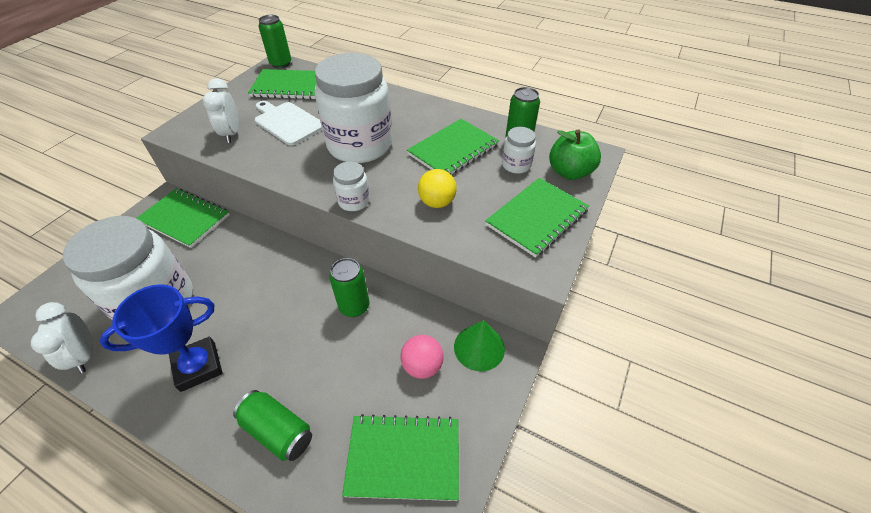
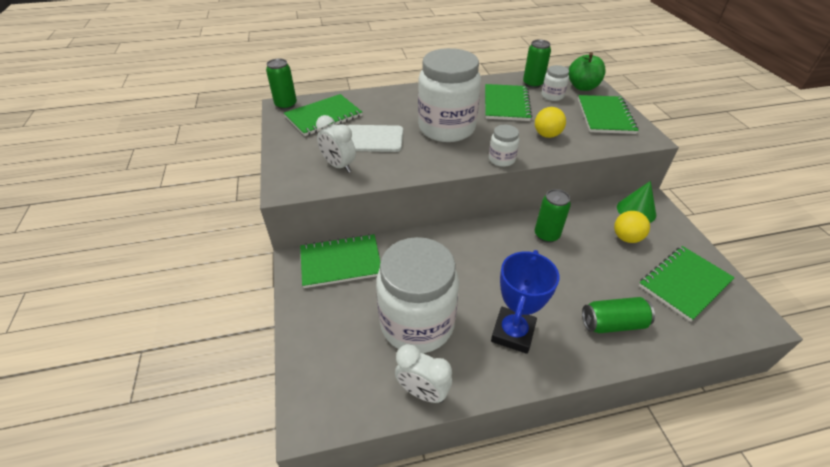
camera: 40 degrees left, 5 degrees down
(422, 366) = (626, 238): pink ball -> yellow ball

